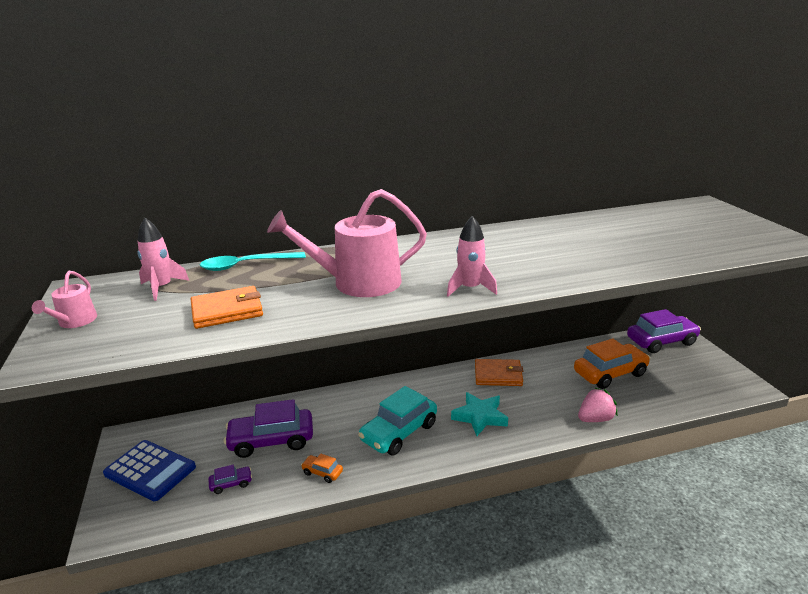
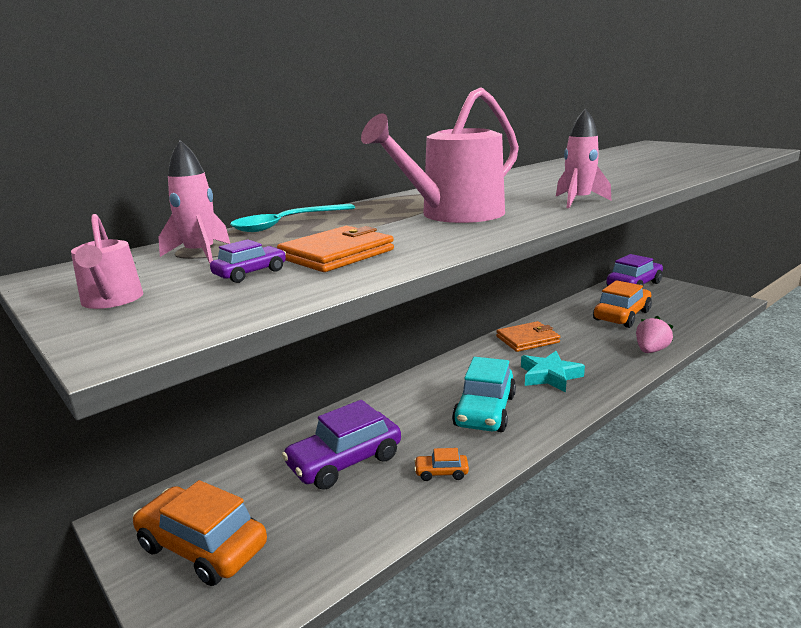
camera: 25 degrees left, 5 degrees down
(150, 470) = (202, 546): blue calculator -> orange car
(231, 484) = (338, 521): purple car -> purple car (250, 273)

